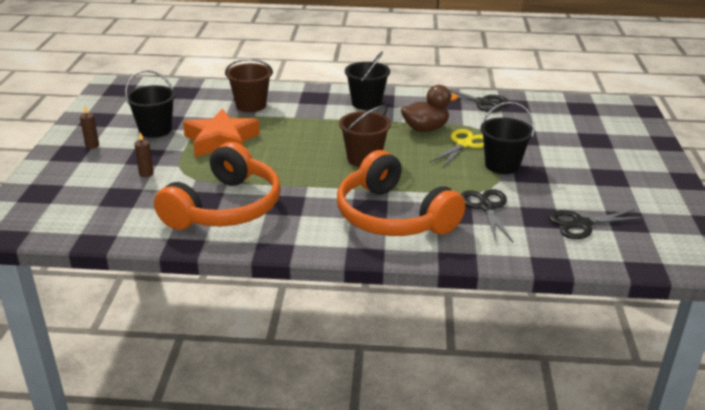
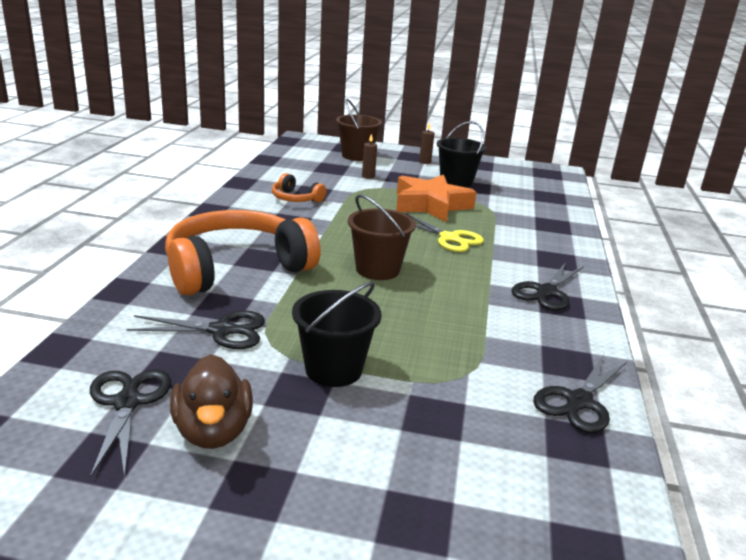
camera: 95 degrees right, 5 degrees down
(225, 207) = (296, 198): orange headphones -> orange headphones, size x0.45
(251, 105) = (522, 224): brown bucket -> brown bucket (356, 156)
(366, 103) = (546, 292): black bucket -> black scissors
(425, 129) = (463, 325): brown duck -> brown duck (213, 431)
(464, 144) = (409, 349): yellow scissors -> yellow scissors (449, 238)

